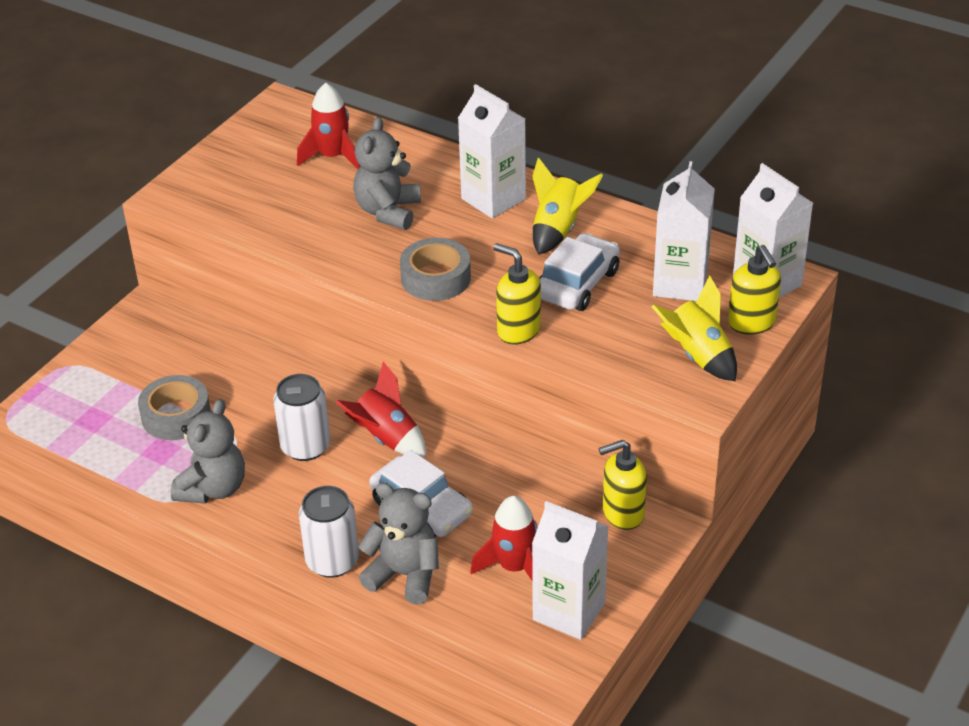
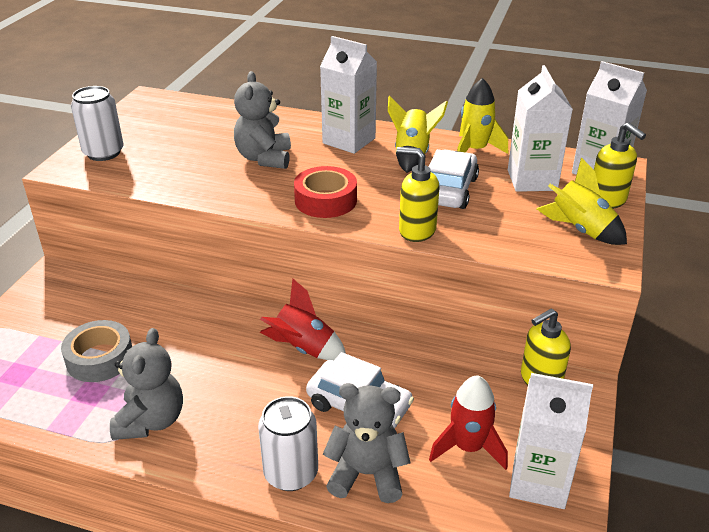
camera: 15 degrees left, 5 degrees down
(305, 447) = (231, 367): white can -> white can (103, 153)
(333, 157) = (203, 127): red rocket -> none
(435, 278) = (325, 200): grey tape -> red tape
(635, 233) = (474, 150): none -> yellow rocket

